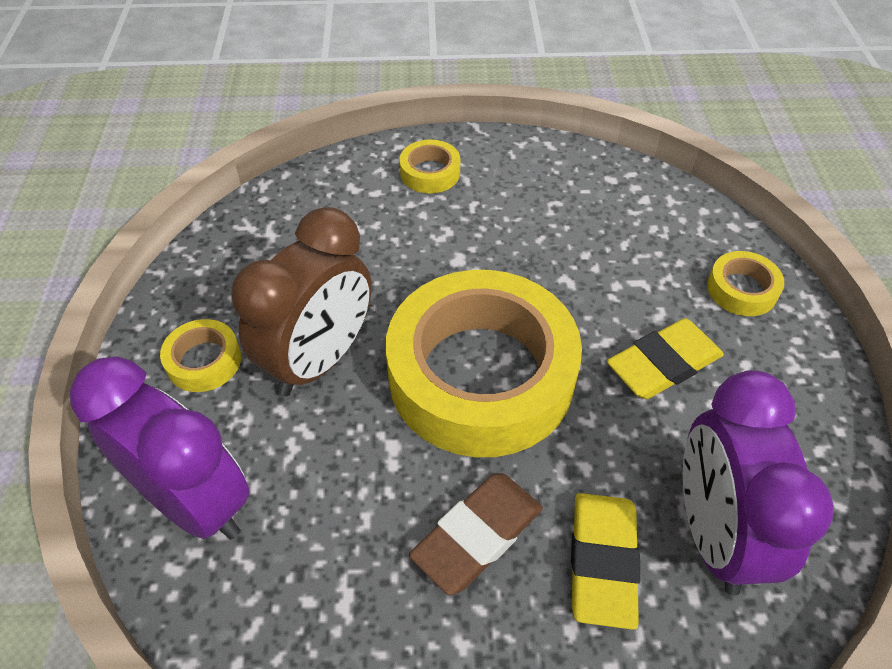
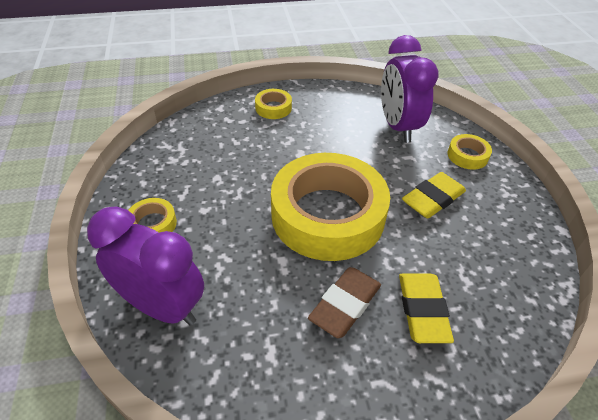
camera: 10 degrees left, 5 degrees down
(319, 360) = (226, 216): brown clock -> none
(714, 533) = (483, 286): purple clock -> purple clock (398, 127)

